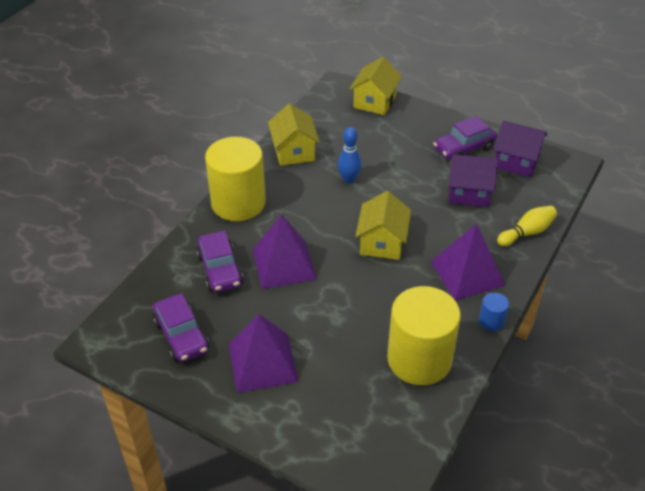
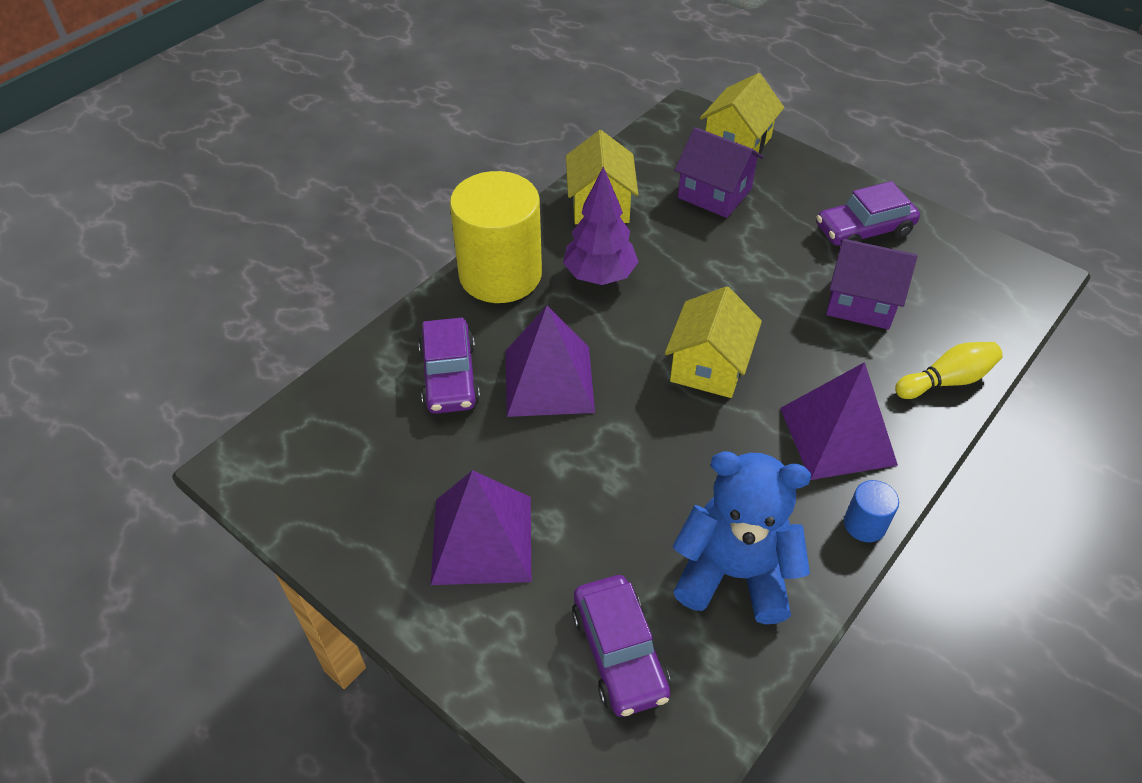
camera: 10 degrees right, 5 degrees up
(181, 335) = (368, 475): purple car -> purple car (619, 653)
(303, 196) = (600, 276): none -> purple tree
(349, 179) = (675, 258): blue bowling pin -> none
(419, 359) = (734, 573): yellow cylinder -> blue teddy bear
(516, 161) = (946, 261): purple house -> purple house (714, 193)

